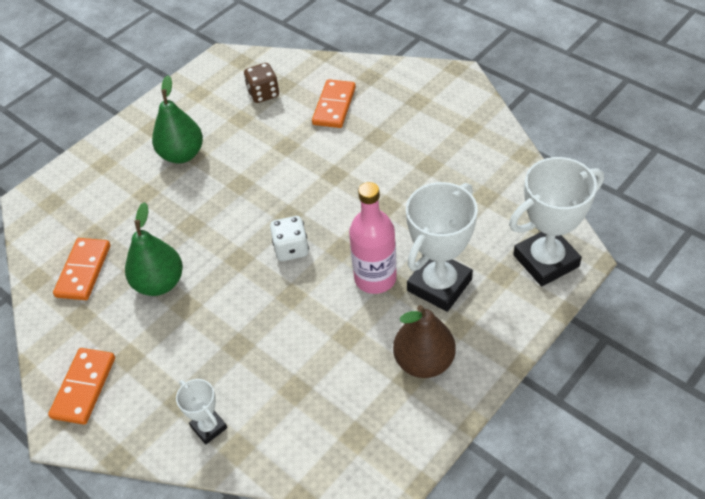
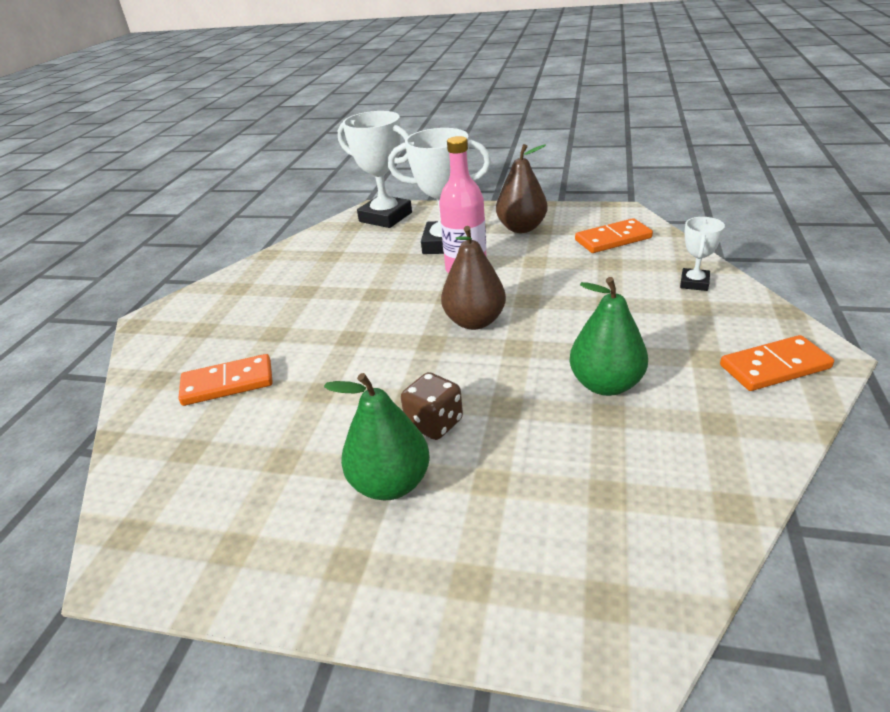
camera: 120 degrees left, 15 degrees down
(83, 271) = (666, 462): orange domino -> orange domino (613, 239)
(263, 94) = (217, 461): brown dice -> brown dice (434, 423)
(291, 249) = (474, 321): white dice -> brown pear

